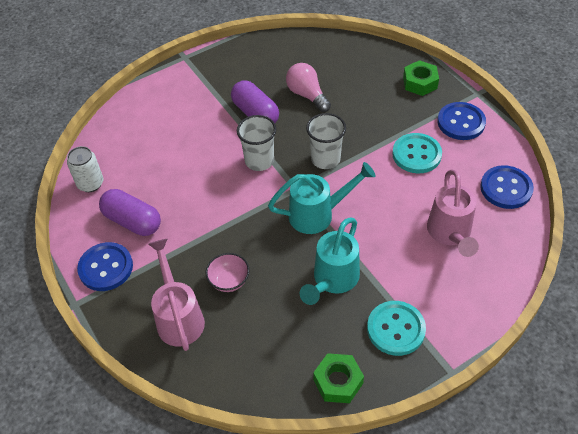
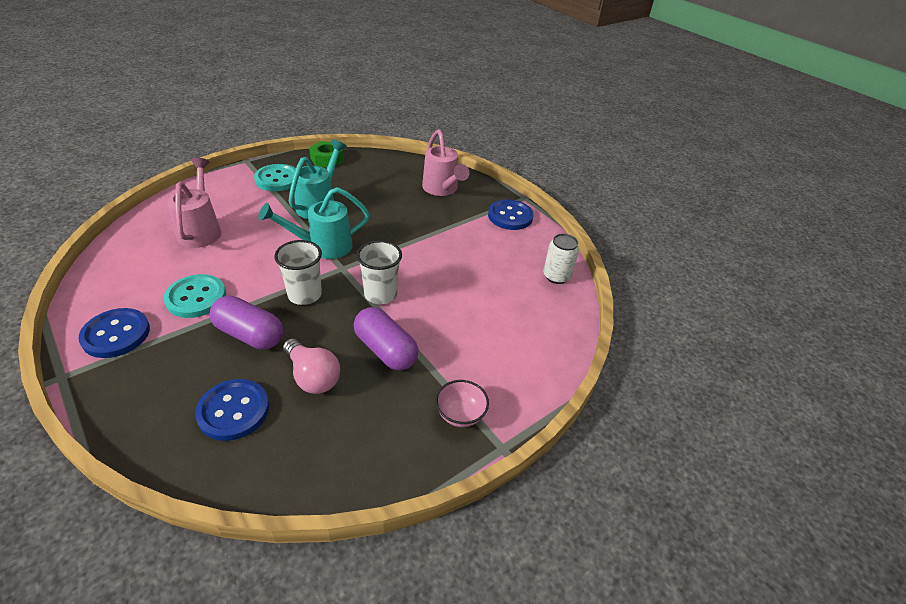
camera: 170 degrees right, 10 degrees down
(132, 221) = (500, 245): purple capsule -> purple capsule (249, 334)
(229, 281) = (405, 206): pink bowl -> pink bowl (460, 414)
(420, 83) = (137, 395): green nut -> none
(506, 188) = (117, 263): blue button -> blue button (233, 411)

